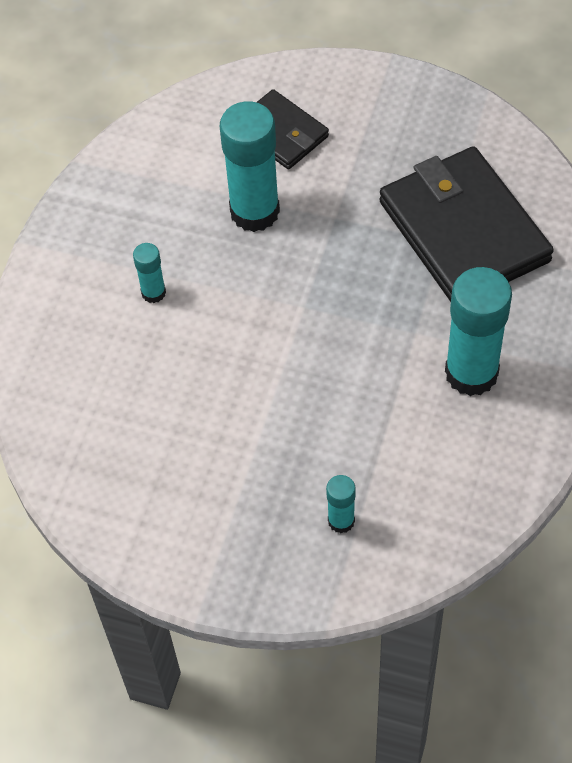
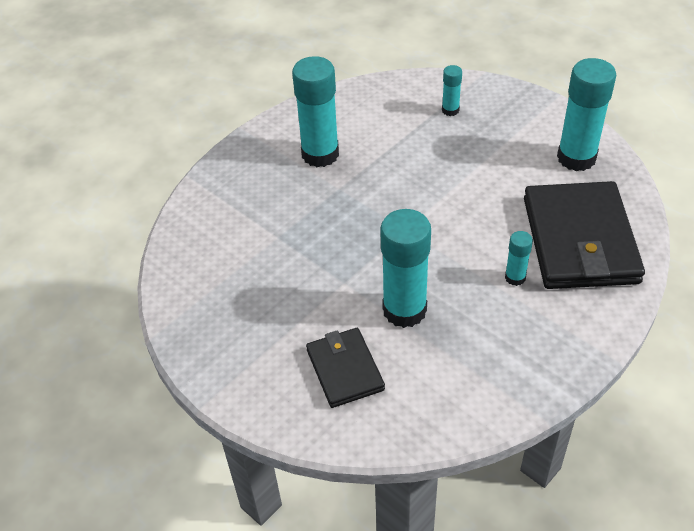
camera: 155 degrees left, 10 degrees down
(136, 499) = (576, 158): none -> turquoise glue stick
(463, 231) = (258, 237): black wallet -> black wallet (580, 240)

